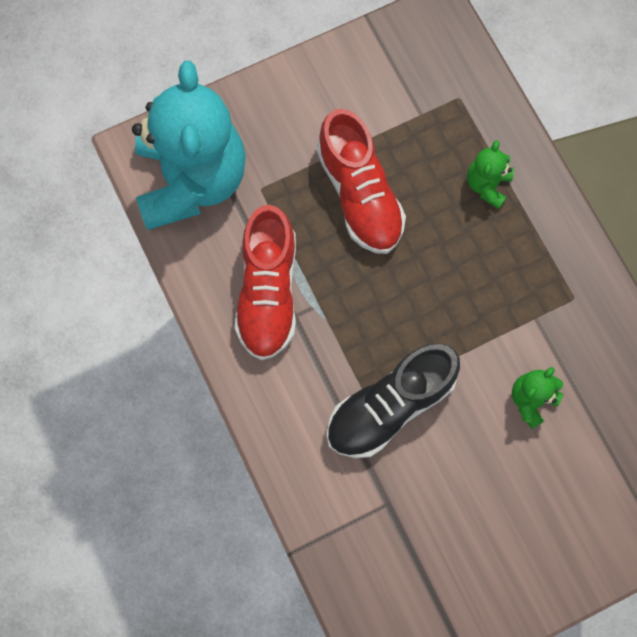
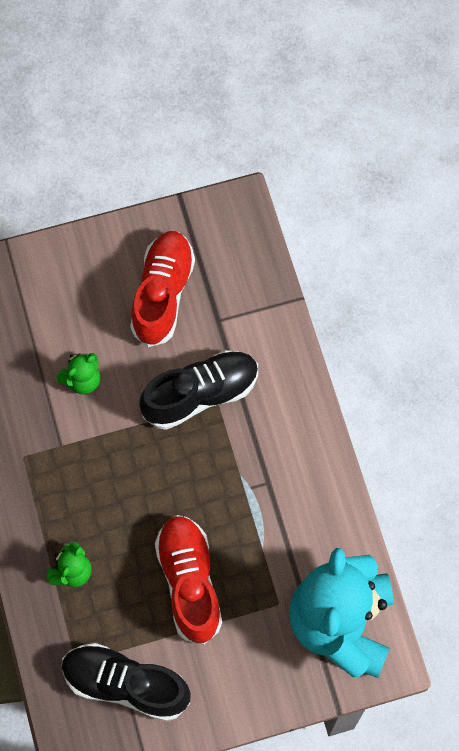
camera: 170 degrees left, 5 degrees down
(268, 292) = (287, 507): red shoe -> red shoe (163, 294)
(404, 85) = (125, 684): none -> black shoe

